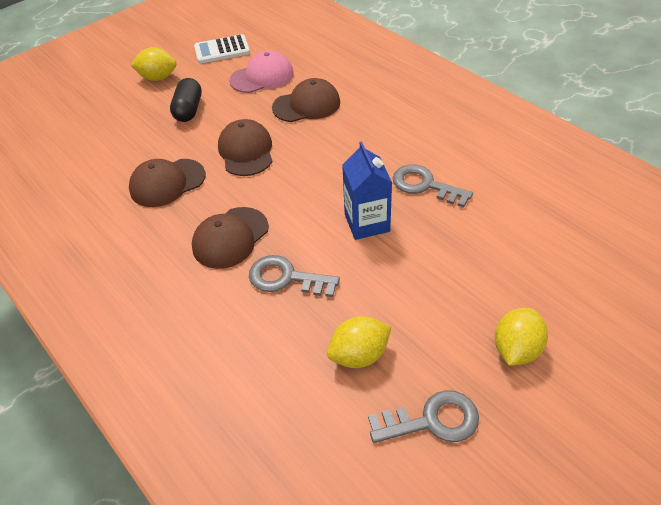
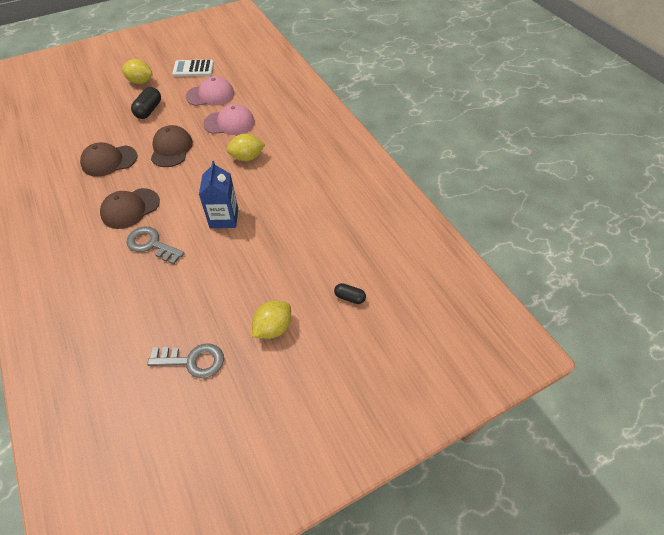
camera: 10 degrees right, 5 degrees up
(306, 105) = (229, 123): brown cap -> pink cap
(359, 355) = (170, 307): yellow lemon -> yellow lemon (247, 157)
(425, 185) = (278, 200): grey key -> none
(592, 286) = (349, 297): none -> black capsule

